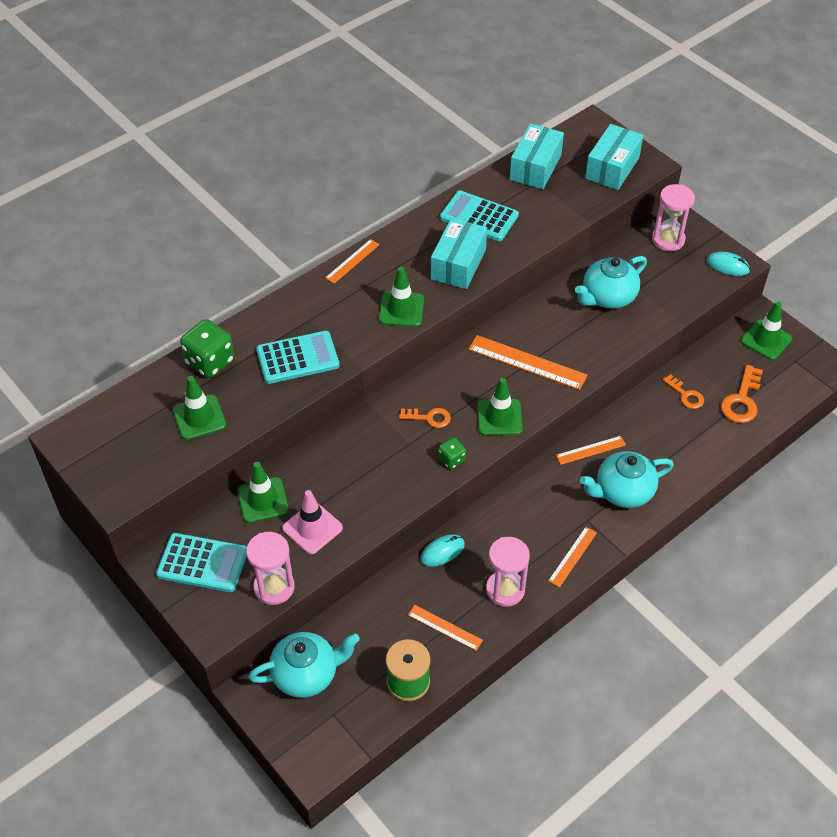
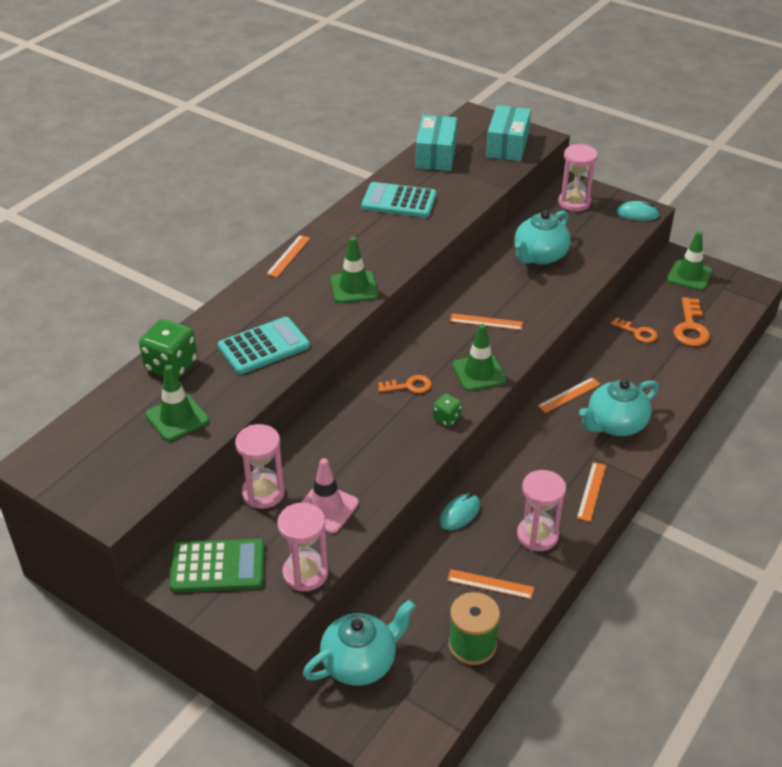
camera: 15 degrees left, 10 degrees down
(202, 563) = (218, 566): turquoise calculator -> green calculator
(263, 500) = (263, 493): green traffic cone -> pink hourglass
(458, 264) = (395, 242): turquoise box -> none
(527, 362) = (486, 322): orange ruler -> orange ruler, size x0.59

